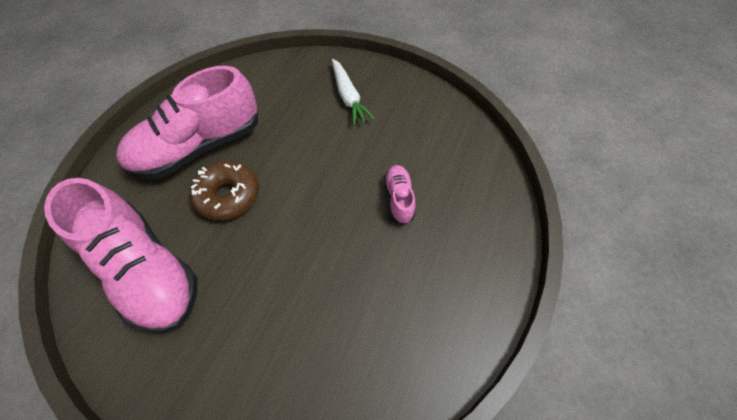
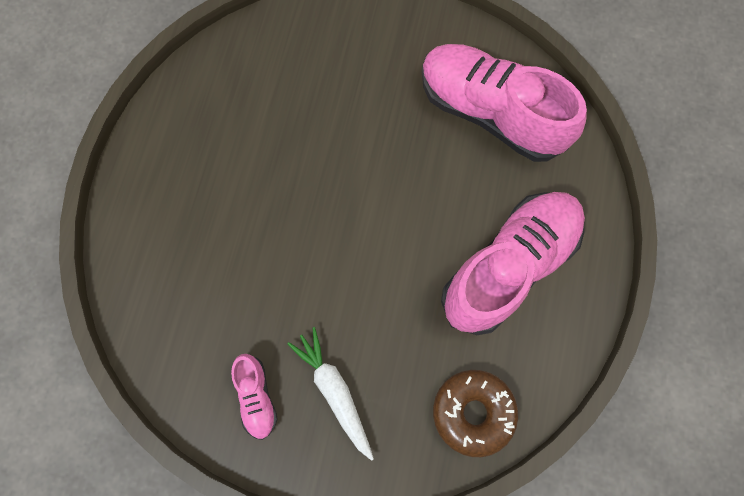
camera: 170 degrees right, 15 degrees up
(228, 195) = (444, 205): brown donut -> brown donut (473, 412)
(399, 198) = (245, 235): pink shoe -> pink shoe (256, 397)

